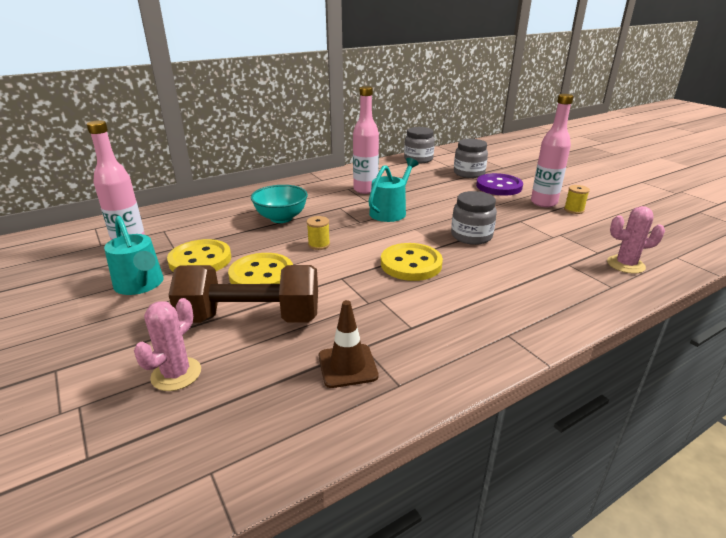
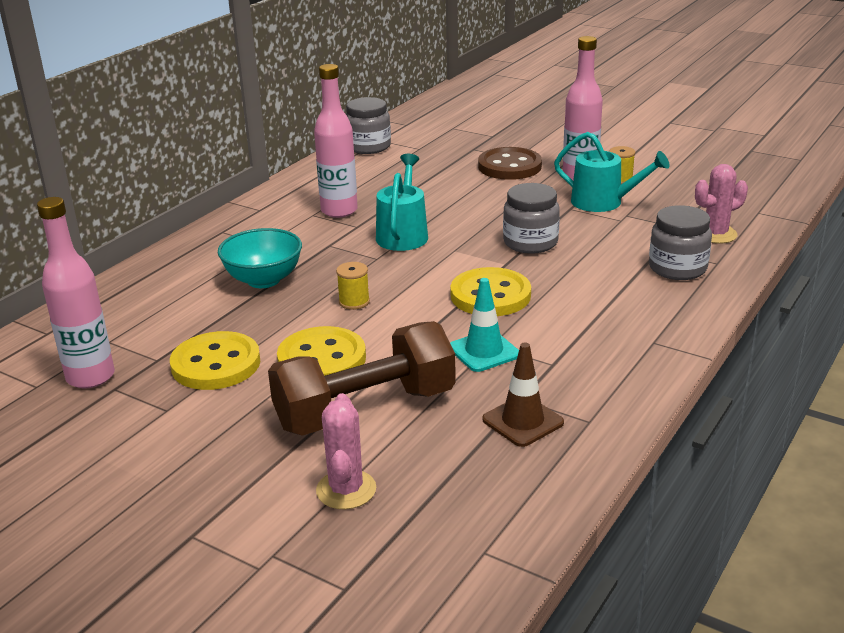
camera: 25 degrees left, 0 degrees up
(140, 284) = (172, 416): turquoise watering can -> turquoise watering can (603, 202)
(370, 302) = (484, 351): none -> turquoise traffic cone
(469, 173) = (456, 155): grey jar -> grey jar (677, 268)
(499, 186) = (509, 166): purple button -> brown button

